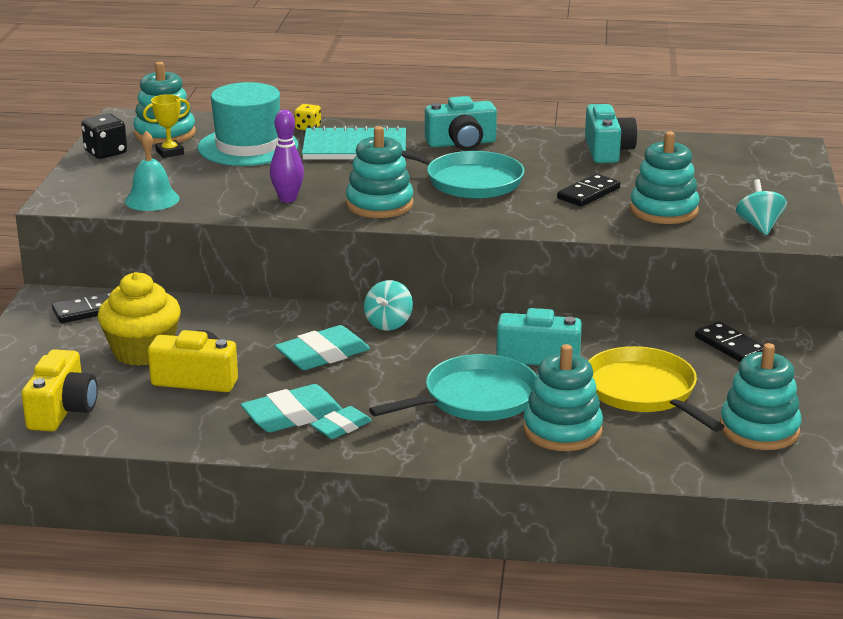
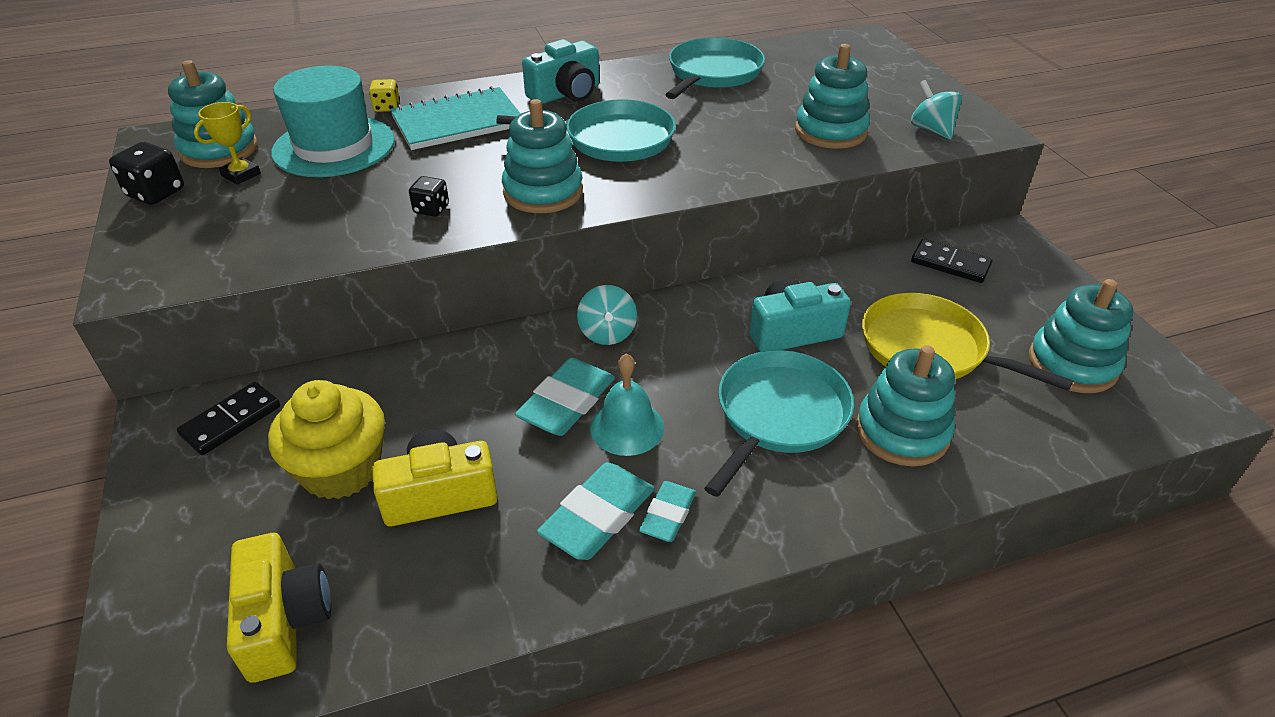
camera: 25 degrees left, 15 degrees up
(152, 199) = (259, 251): turquoise bell -> turquoise bell (627, 427)
(288, 199) = (431, 209): purple bowling pin -> black dice
(588, 193) = (742, 127): black domino -> none
(607, 150) = (713, 73): turquoise camera -> turquoise pan

